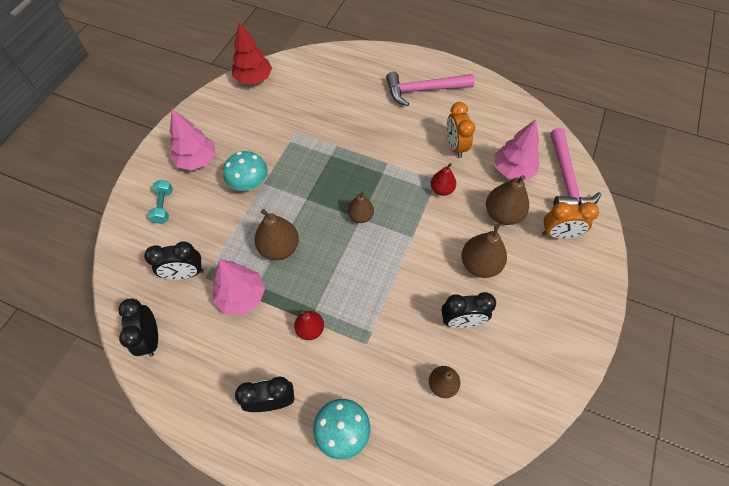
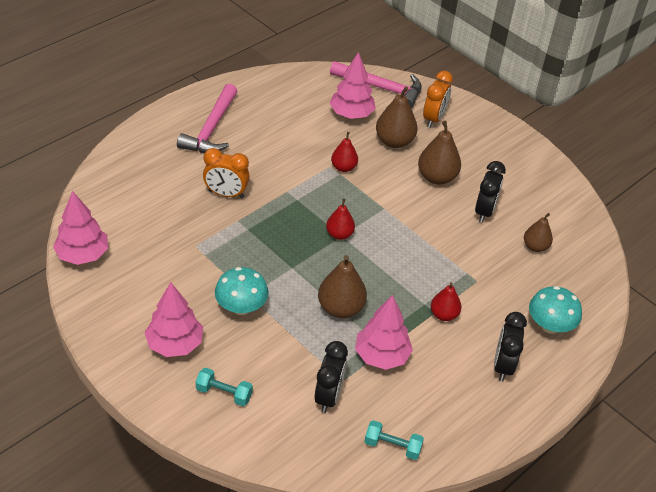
camera: 70 degrees left, 15 degrees down
(151, 338) = (392, 446): black clock -> turquoise dumbbell
(254, 79) = (83, 255): red tree -> pink tree
(361, 216) = (339, 234): brown pear -> red pear
(455, 146) = (299, 137): orange clock -> orange clock (226, 194)

